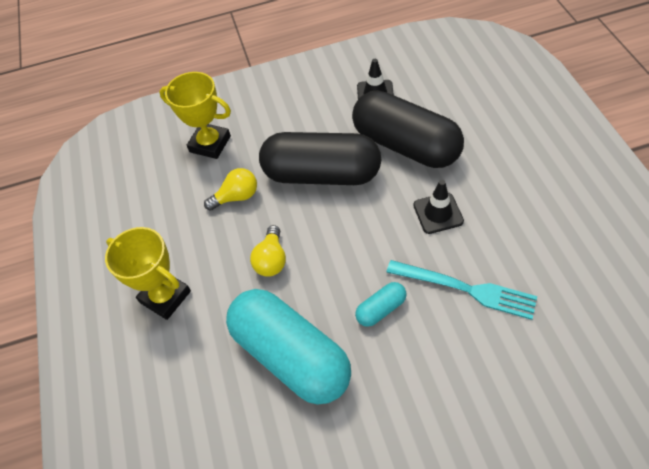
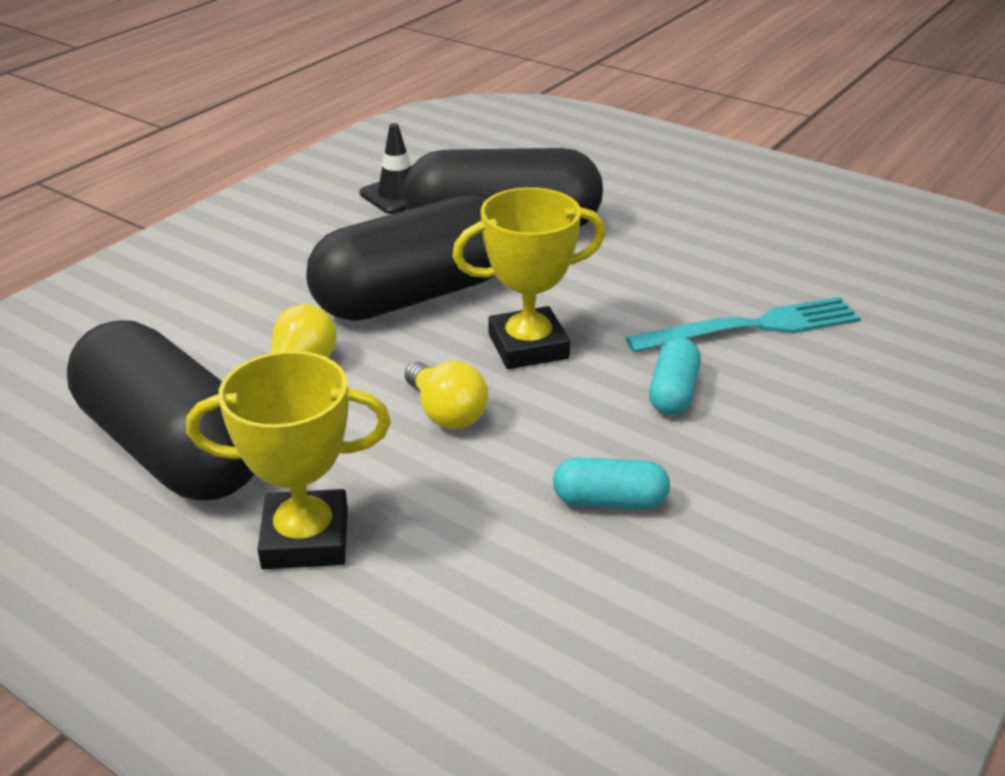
camera: 45 degrees left, 20 degrees down
(158, 217) = (173, 449): none -> black capsule
(210, 144) = (175, 329): yellow trophy -> yellow trophy (528, 346)
(291, 355) = (609, 501): turquoise capsule -> turquoise capsule, size x0.42
(438, 213) = (627, 273): black traffic cone -> none

